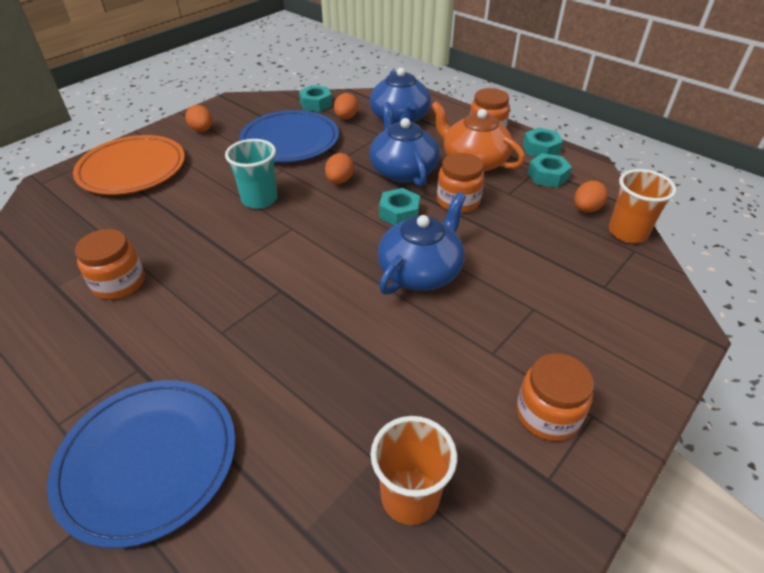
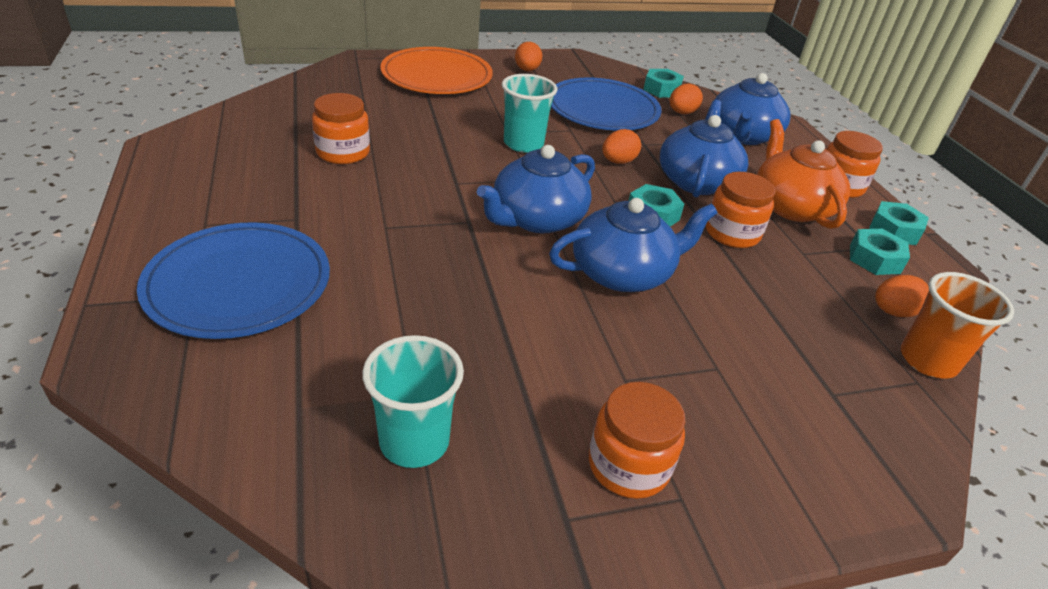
camera: 30 degrees right, 5 degrees down
(327, 260) = (537, 219): none -> blue teapot
(410, 496) = (414, 442): orange cup -> turquoise cup

